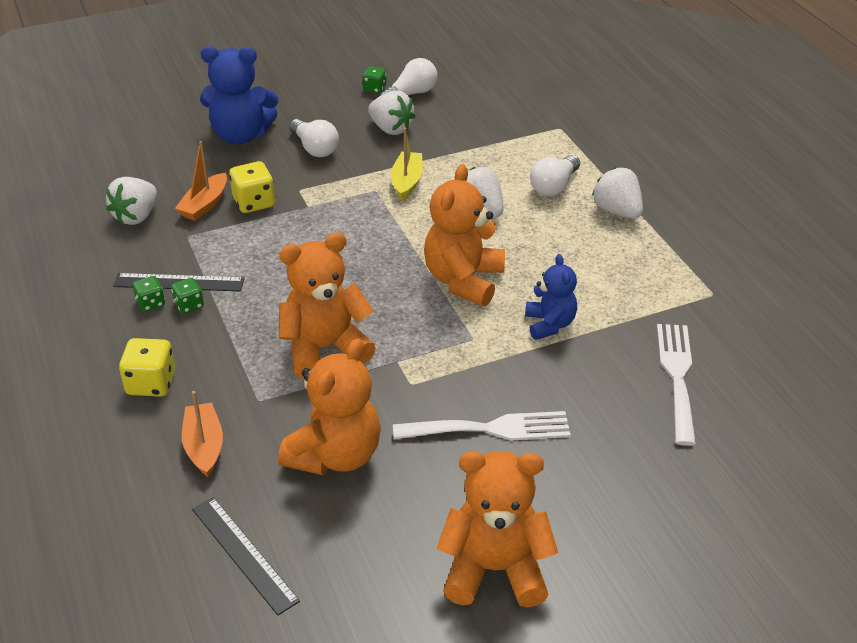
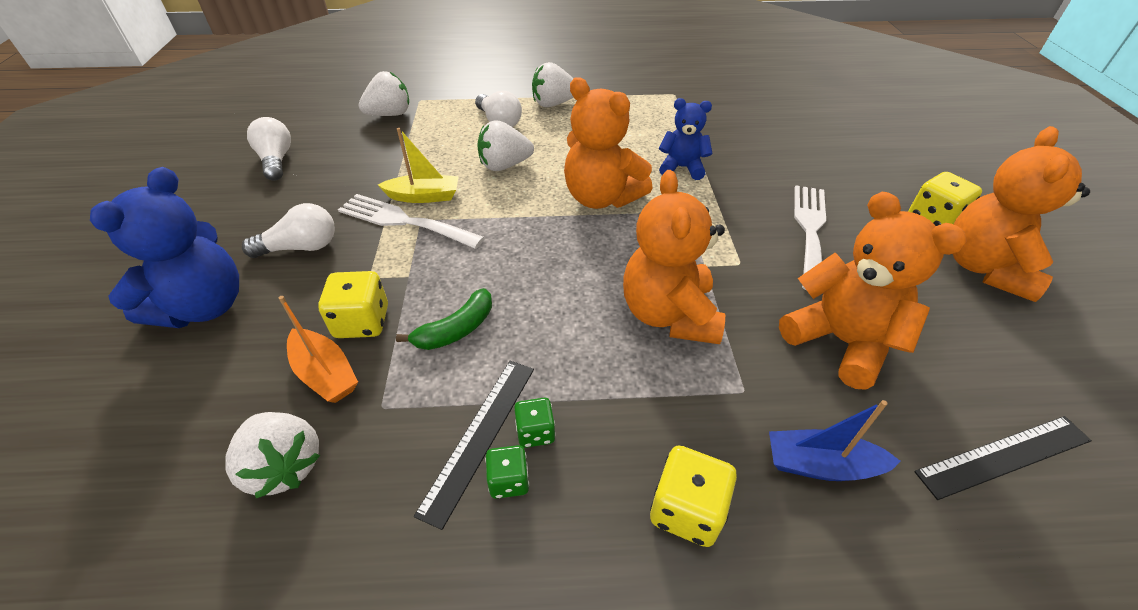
camera: 70 degrees left, 5 degrees up
(204, 446) = (821, 465): orange boat -> blue boat
(264, 245) = (456, 329): none -> green banana
(375, 88) = (237, 181): green dice -> none
(391, 129) = (323, 186): white strawberry -> white strawberry (390, 114)
(407, 182) = (424, 196): yellow boat -> yellow boat turned 150 degrees clockwise
(567, 531) = (933, 219): none -> yellow dice
(677, 376) = (760, 129): white fork -> white fork (404, 221)

